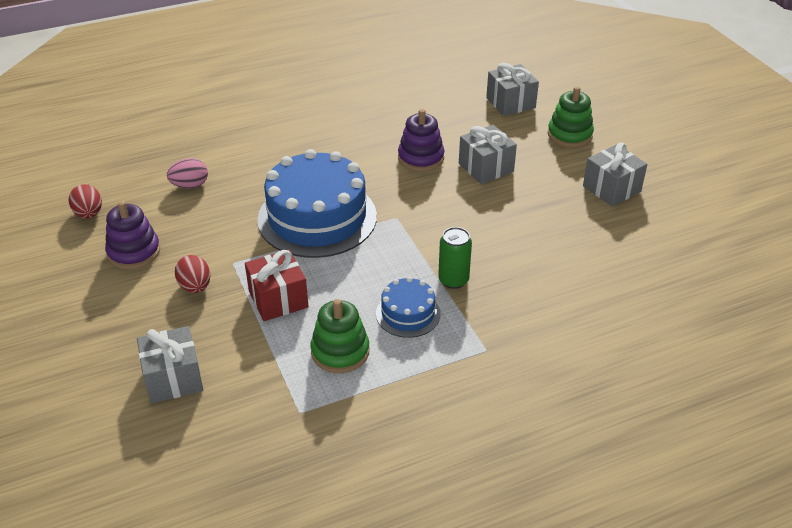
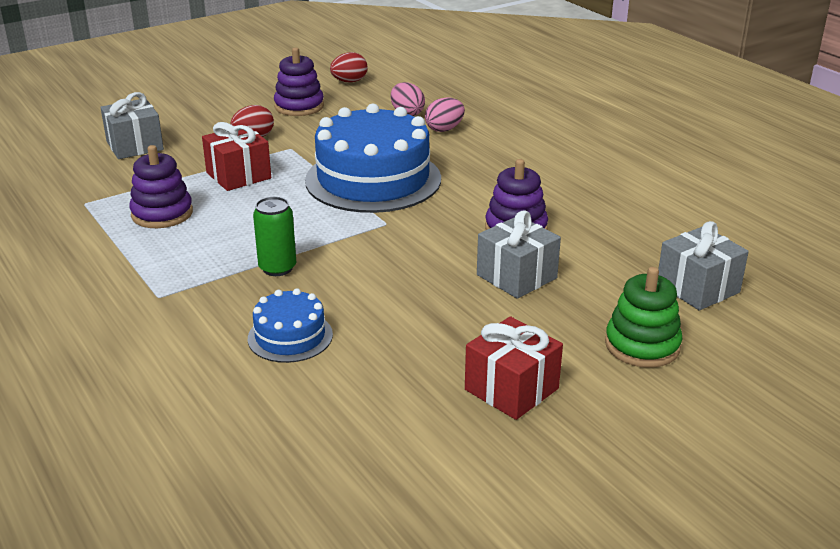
camera: 80 degrees right, 10 degrees down
(235, 168) = (444, 129): none -> pink egg
(340, 351) = (162, 214): green stacking toy -> purple stacking toy
(408, 313) = (218, 244): blue cake -> blue cake (290, 336)
(611, 189) = (511, 389): grey gift -> red gift

